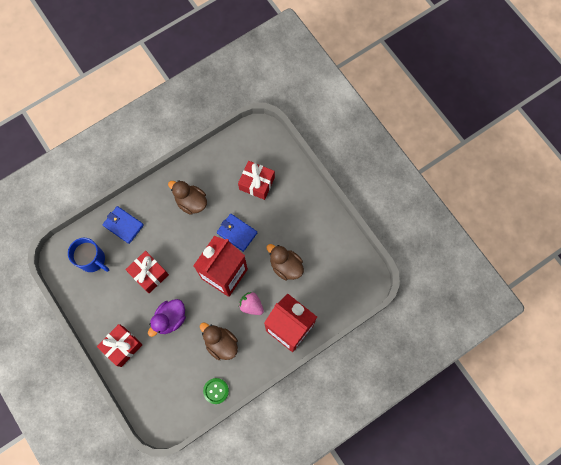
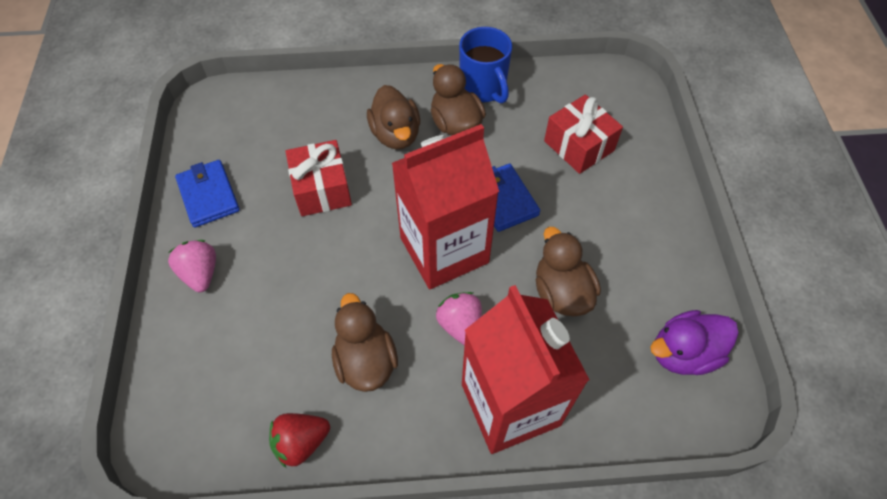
camera: 30 degrees right, 15 degrees down
(93, 260) = (253, 129): blue mug -> blue mug (483, 88)
(122, 346) = (200, 273): red gift -> pink strawberry
(123, 225) = (332, 107): blue wallet -> blue wallet (208, 195)
(166, 224) = (396, 134): none -> brown duck
(170, 319) = (307, 273): purple duck -> purple duck (683, 353)
(216, 391) = (301, 442): green button -> red strawberry

